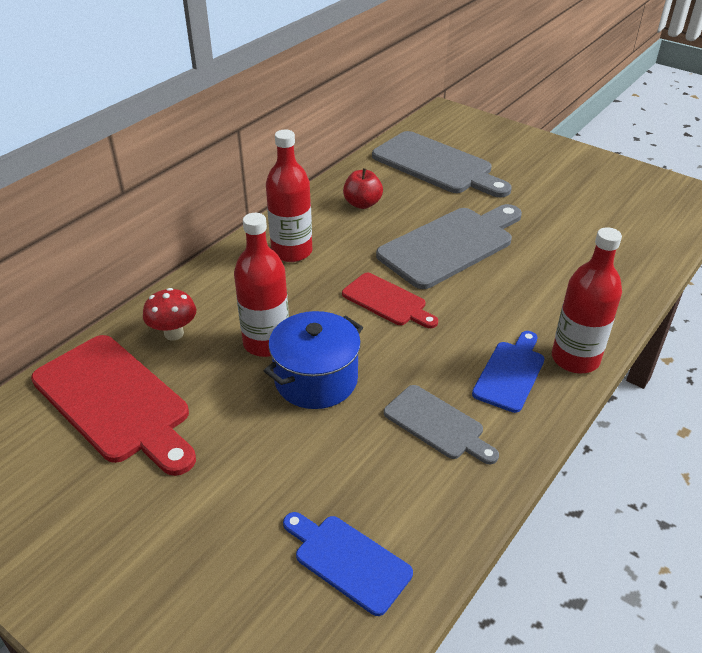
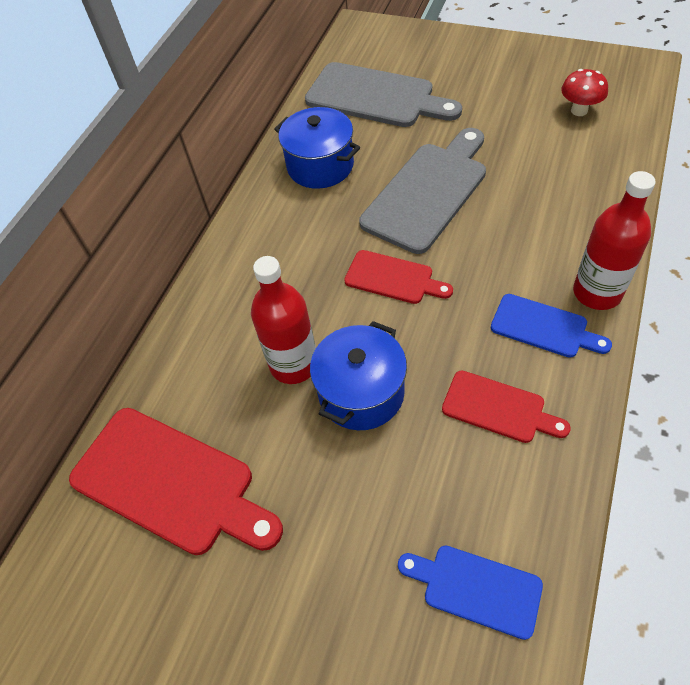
camera: 10 degrees left, 15 degrees up
(174, 333) = (194, 382): red mushroom -> red mushroom (579, 110)
(292, 251) = (273, 245): red bottle -> none
(362, 204) = (320, 166): red apple -> blue pot
(437, 425) = (498, 408): grey cutting board -> red cutting board
(510, 373) = (544, 327): blue cutting board -> blue cutting board turned 105 degrees clockwise

